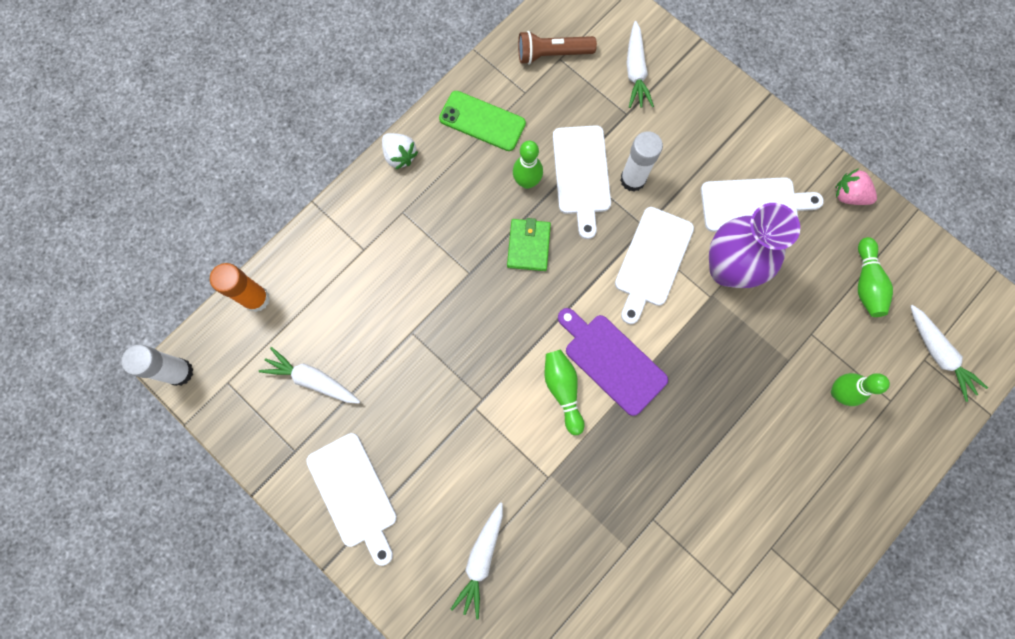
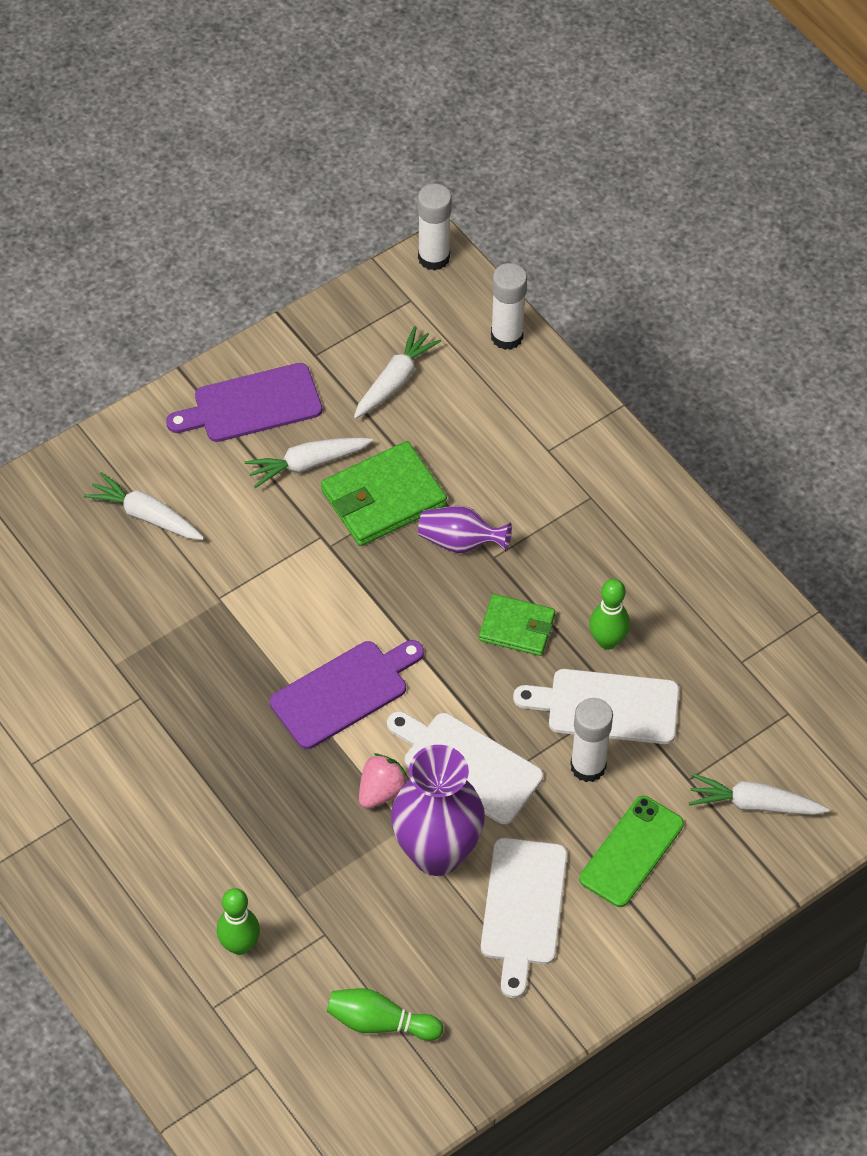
camera: 100 degrees right, 20 degrees down
(256, 299) = (507, 336): orange glue stick -> white glue stick
(354, 494) = (252, 405): white cutting board -> purple cutting board
(400, 156) = (670, 505): white strawberry -> none
(430, 366) = (383, 498): none -> green wallet
(460, 300) = (460, 542): none -> purple vase
(482, 121) = (705, 604): green phone -> green phone (631, 851)
(552, 54) = (796, 705): brown flashlight -> none
(563, 390) = (320, 632): green bowling pin -> none
(849, 195) = (513, 1036): pink strawberry -> pink strawberry (381, 791)
(938, 354) = (260, 1086): white carrot -> white carrot (307, 464)

